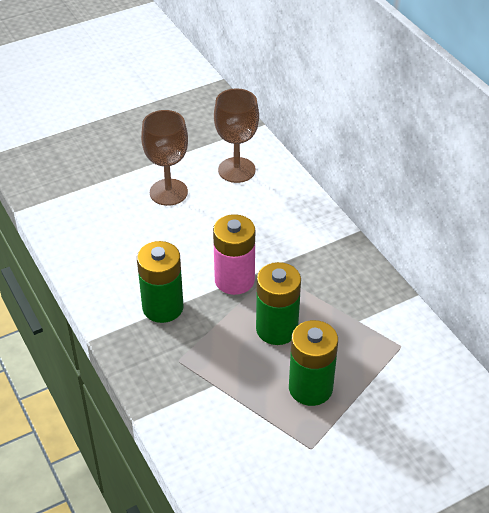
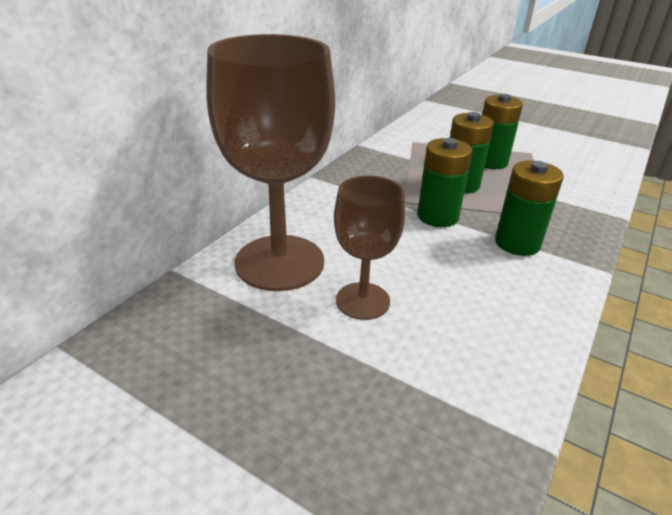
camera: 120 degrees left, 10 degrees down
(234, 280) = (437, 216): pink battery -> green battery
(236, 170) = (279, 262): brown goblet -> brown goblet, size x1.79

